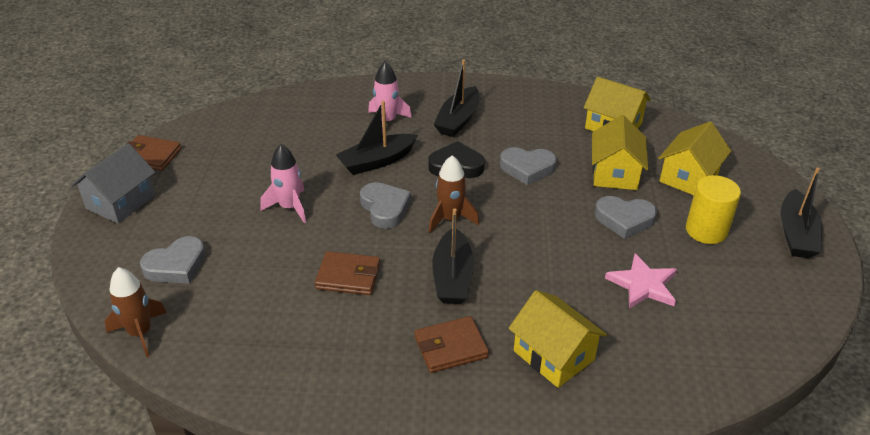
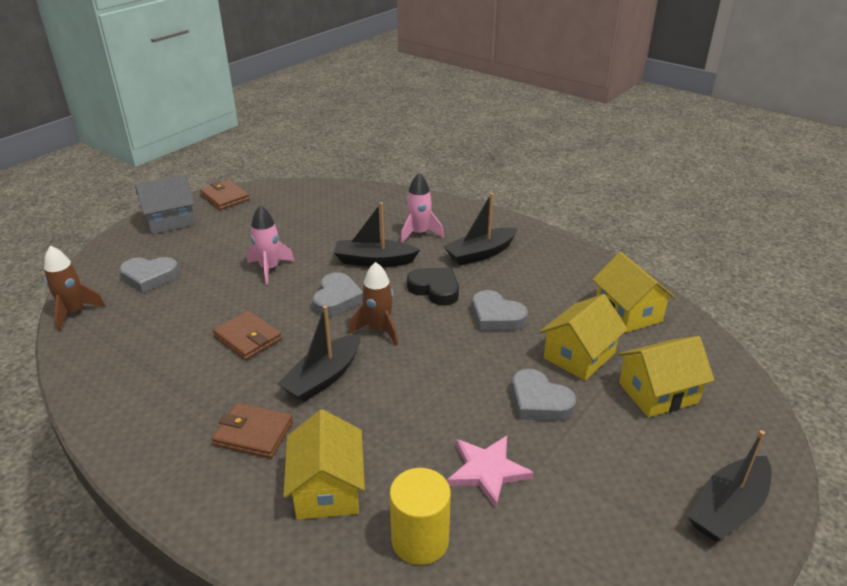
camera: 35 degrees right, 5 degrees down
(706, 230) = (618, 453): yellow cylinder -> yellow cylinder (420, 540)

